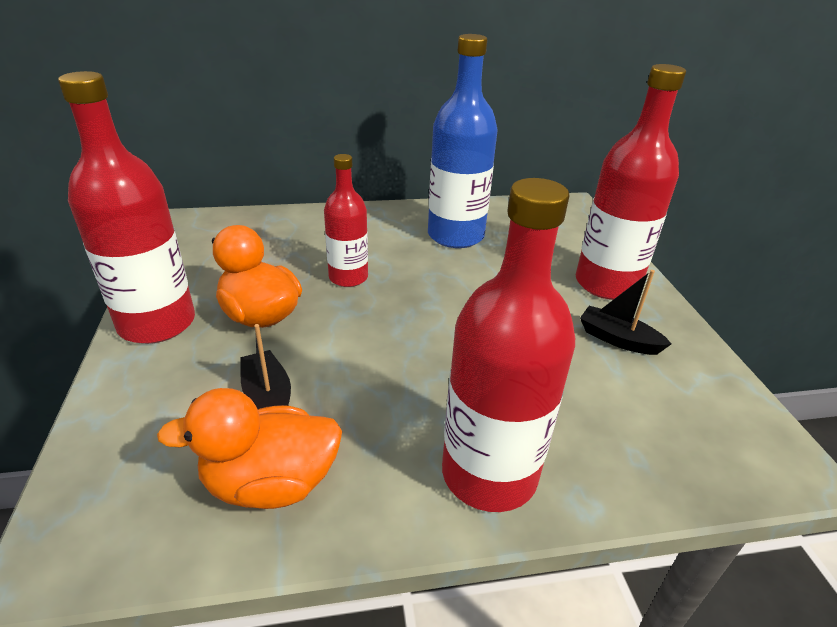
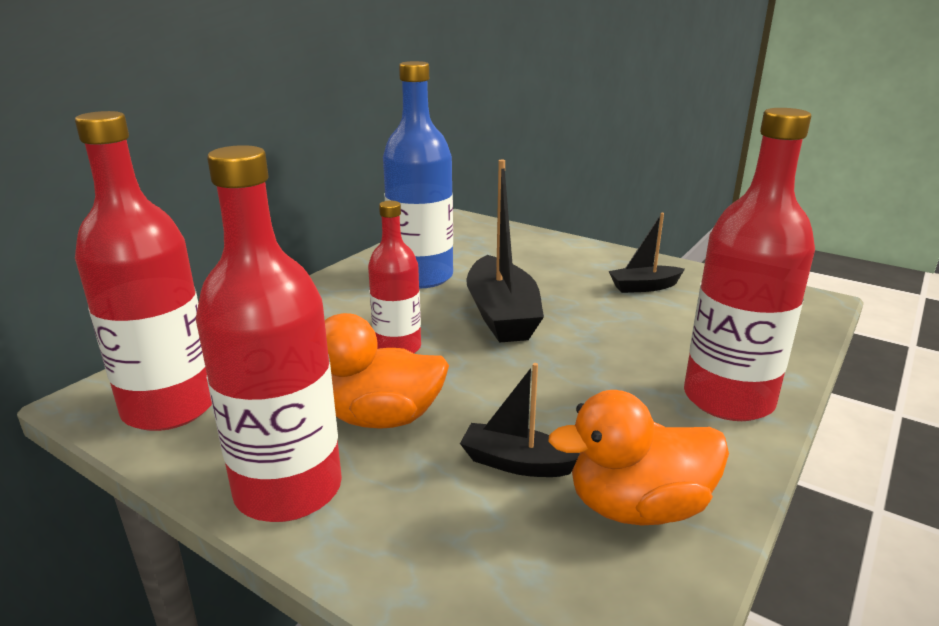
camera: 45 degrees left, 10 degrees down
(271, 483) = (637, 507): orange duck -> orange duck turned 45 degrees clockwise
(454, 294) = (502, 315): none -> black boat
(606, 284) = (578, 259): red bottle -> red bottle (169, 408)

